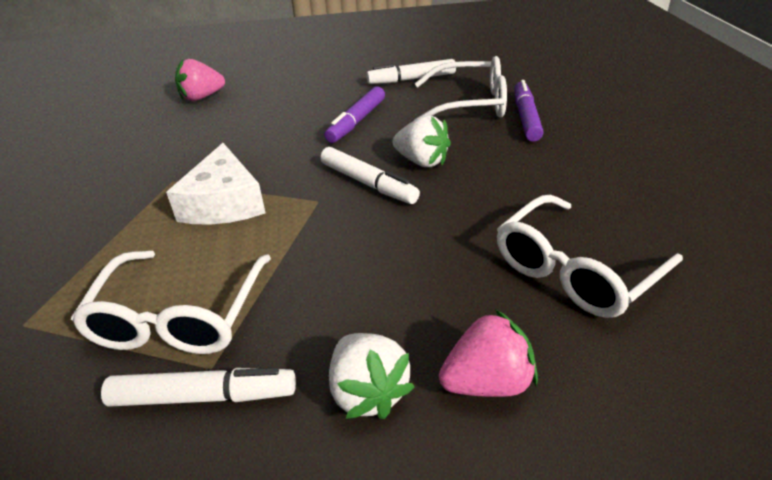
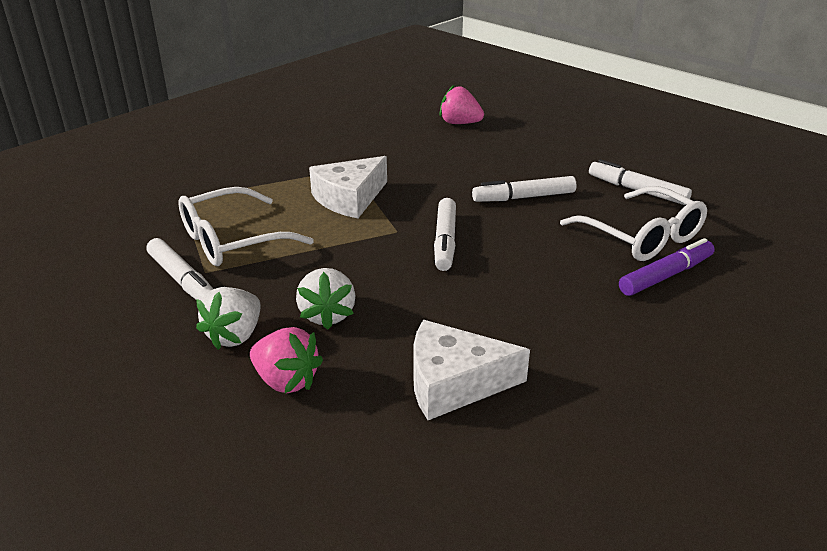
camera: 50 degrees right, 5 degrees down
(356, 121) = (523, 197): purple marker -> white marker
(422, 161) = (508, 251): white strawberry -> white strawberry (327, 315)
(575, 270) = (454, 383): white glasses -> white cheese

